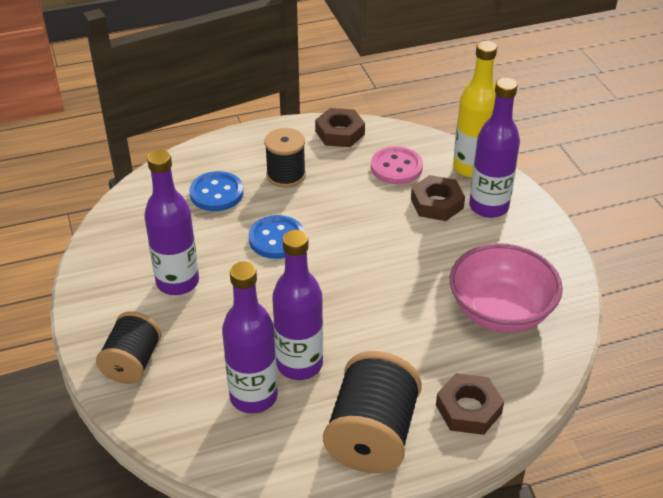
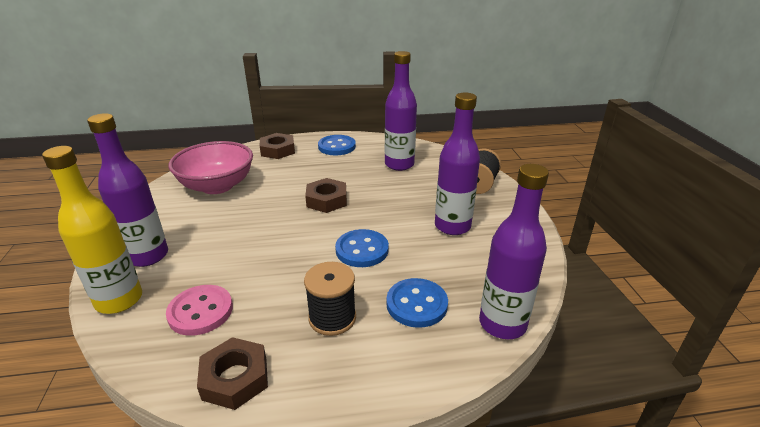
camera: 170 degrees left, 10 degrees down
(299, 364) = (367, 174): purple bottle -> purple bottle (502, 324)
(372, 435) = (337, 147): black spool -> blue button
(437, 203) = (192, 265): brown nut -> brown nut (326, 200)

